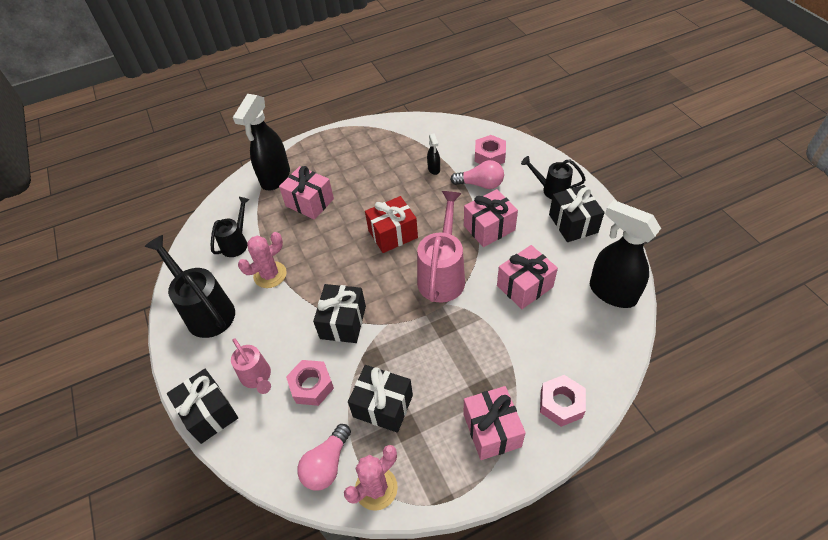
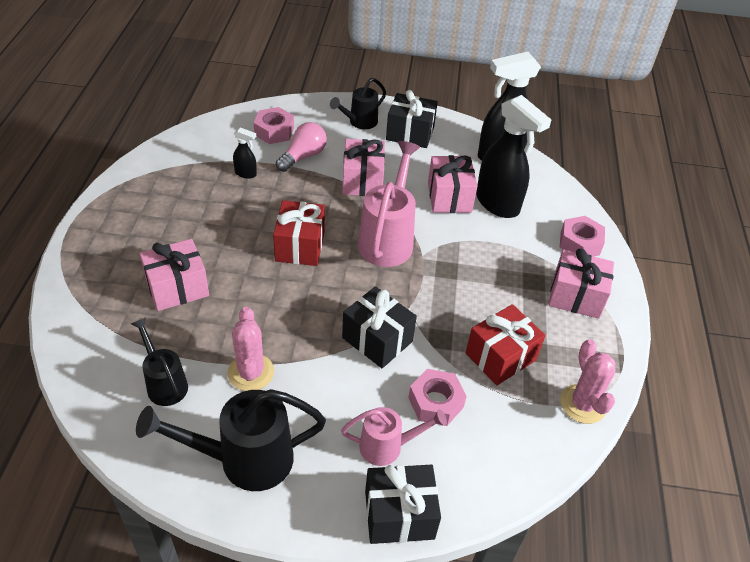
camera: 65 degrees left, 5 degrees down
(275, 178) = (98, 299): black spray bottle -> black spray bottle (498, 204)
(327, 464) = (535, 431): pink light bulb -> none
(383, 406) = (500, 357): black gift -> red gift
(442, 275) = (388, 239): pink watering can -> pink watering can turned 60 degrees clockwise

